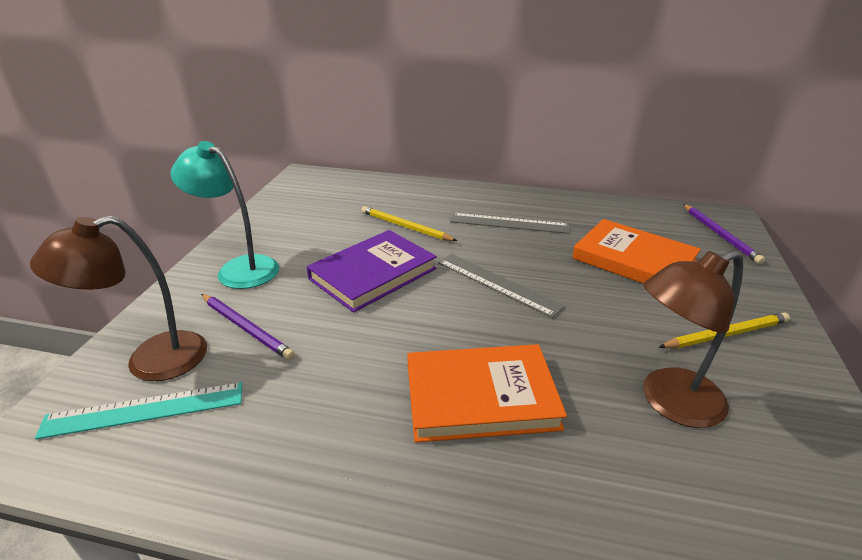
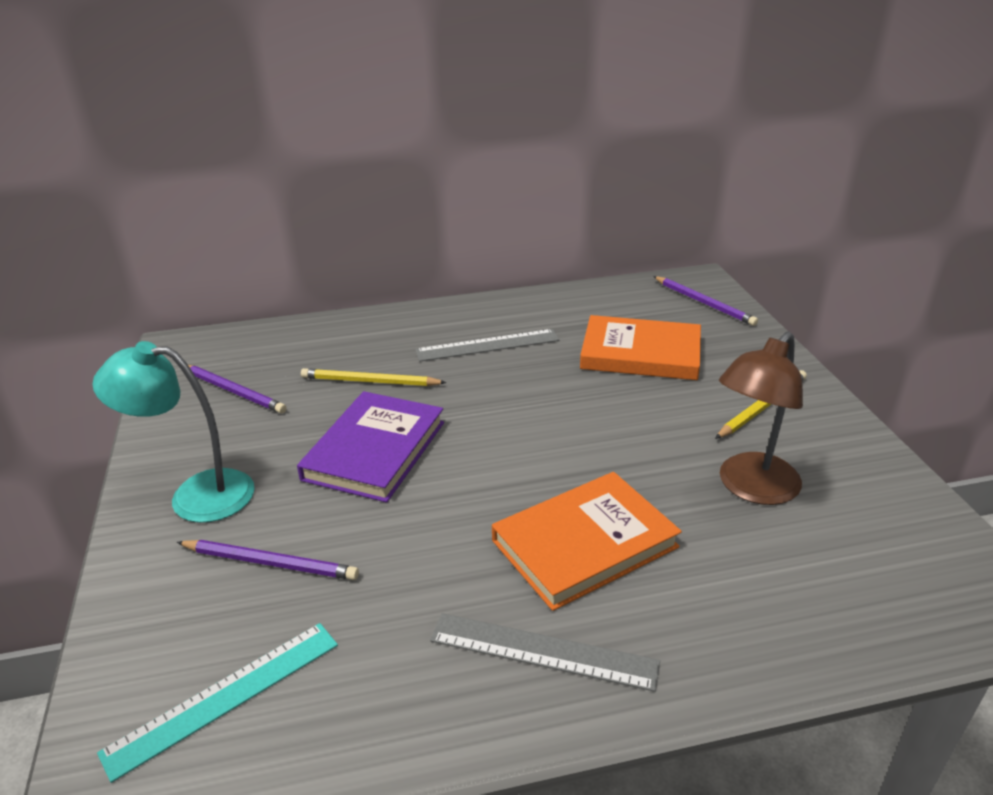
camera: 25 degrees left, 0 degrees up
(150, 361) = (179, 642): brown lamp -> none
(314, 210) = (233, 391): none -> purple pencil
(497, 283) = (522, 420): grey ruler -> grey ruler (543, 651)

